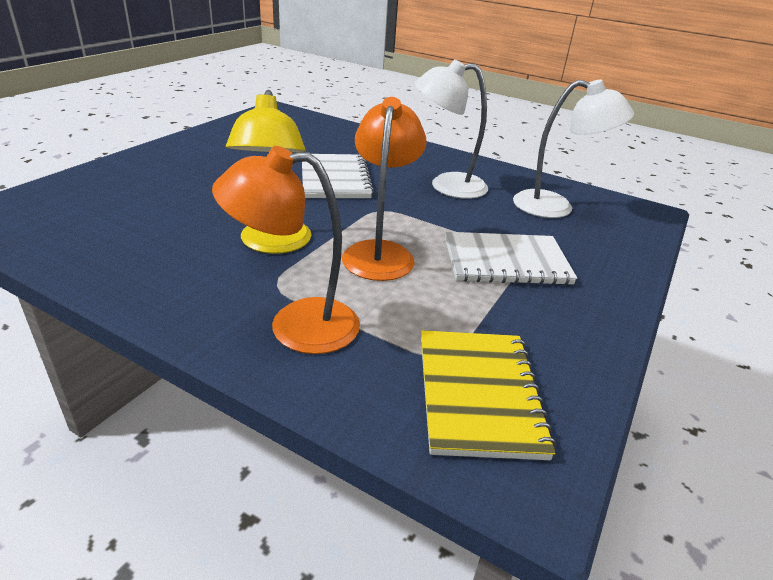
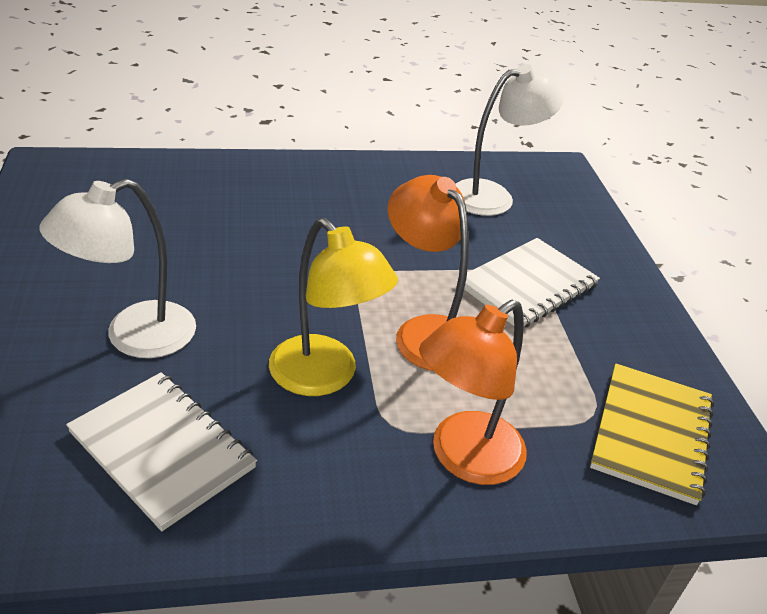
camera: 40 degrees left, 5 degrees up
(335, 179) = (264, 253): white notebook -> white notebook (162, 450)
(446, 186) = (378, 211): white lamp -> white lamp (134, 337)
(478, 394) = (651, 434): yellow notebook -> yellow notebook turned 60 degrees clockwise

